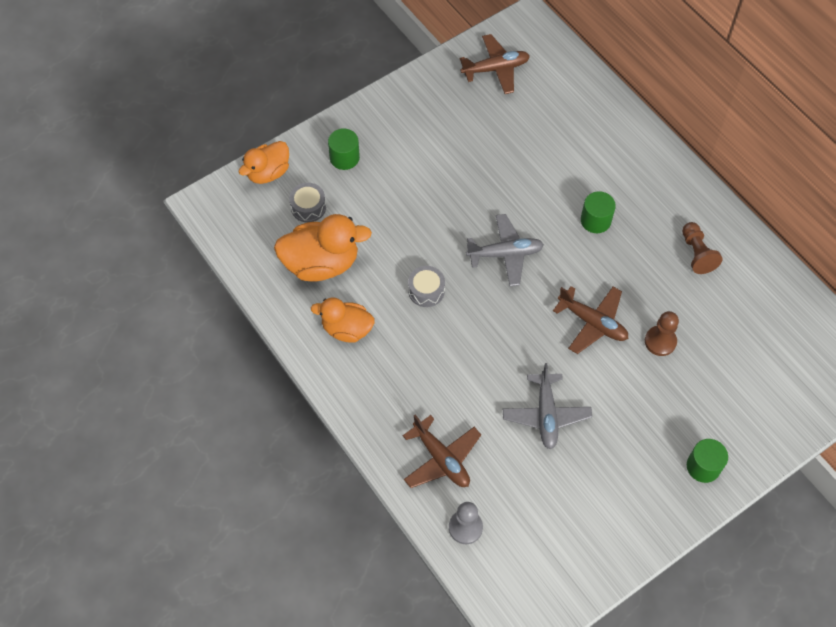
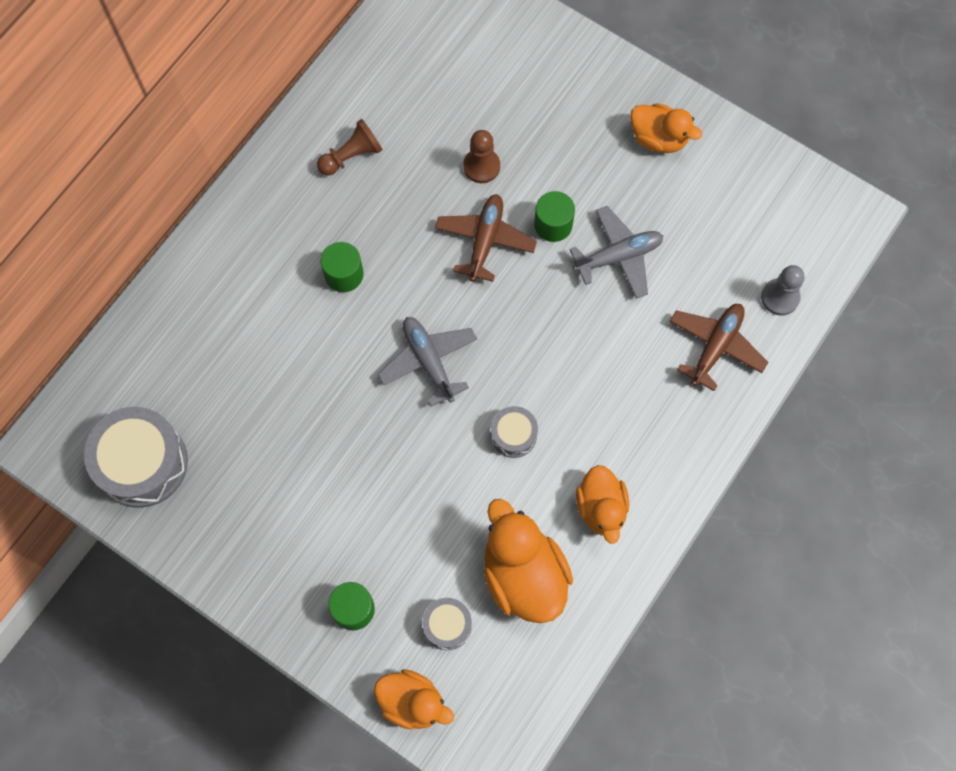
camera: 110 degrees left, 10 degrees up
(495, 69) = (142, 463): brown plane -> grey drum
(646, 488) = (658, 138): none -> orange duck
(703, 466) = (612, 92): green cylinder -> green cylinder (553, 224)

